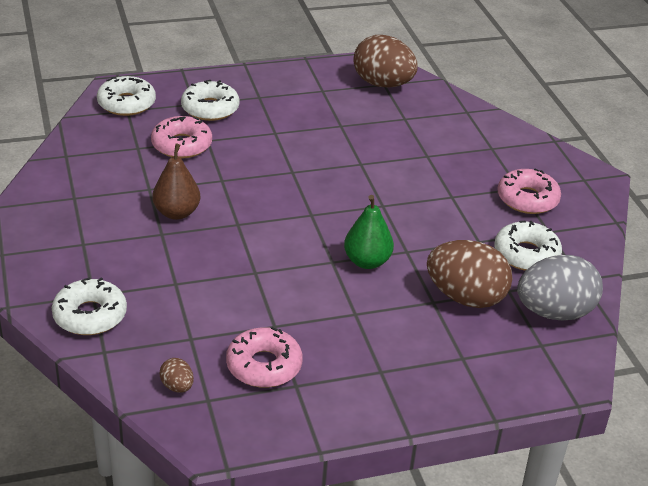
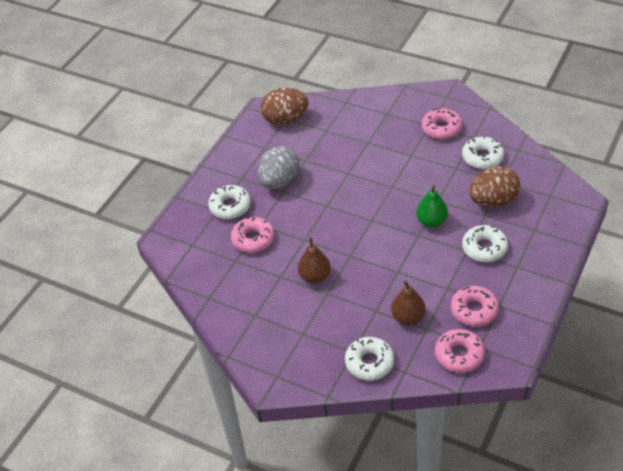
camera: 40 degrees left, 10 degrees up
(126, 103) = (184, 241): white donut -> white donut (484, 248)
(177, 386) = (459, 355): brown egg -> pink donut
(192, 314) = (408, 317): none -> brown pear
(554, 312) = (532, 176): grey egg -> grey egg (279, 181)

